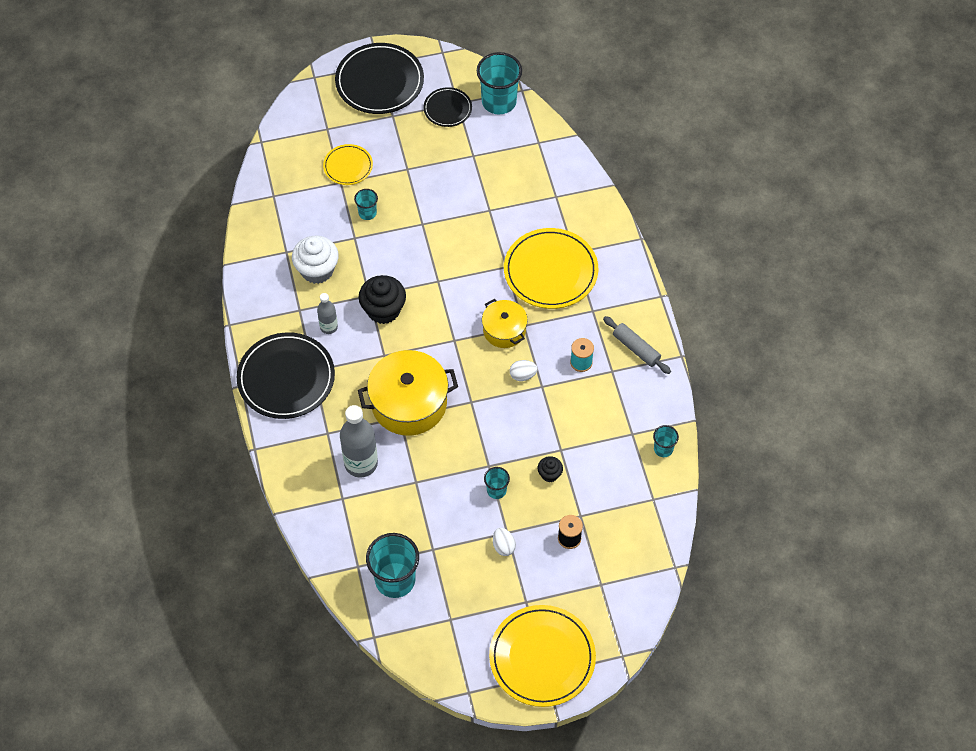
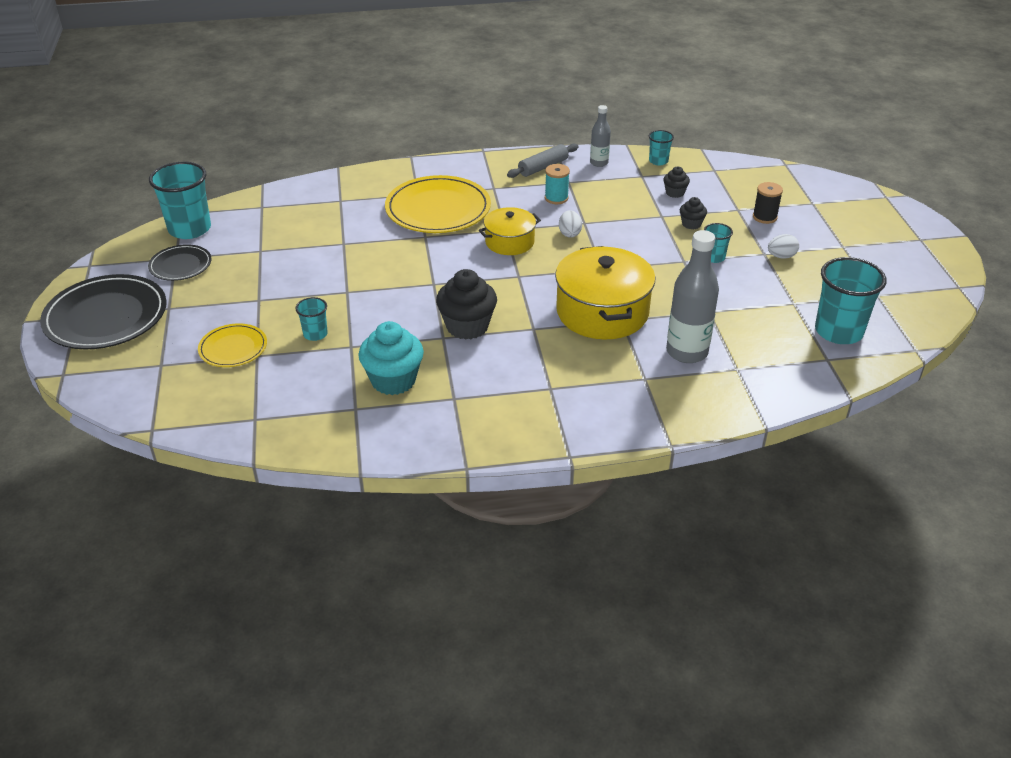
camera: 85 degrees left, 20 degrees down
(286, 378) = (560, 413): black plate -> none
(317, 270) = (393, 380): white cupcake -> turquoise cupcake
(329, 327) = (485, 372): grey bottle -> grey bottle (599, 163)
(542, 657) = (903, 240): yellow plate -> none
(604, 462) = (675, 193): none -> black cupcake

